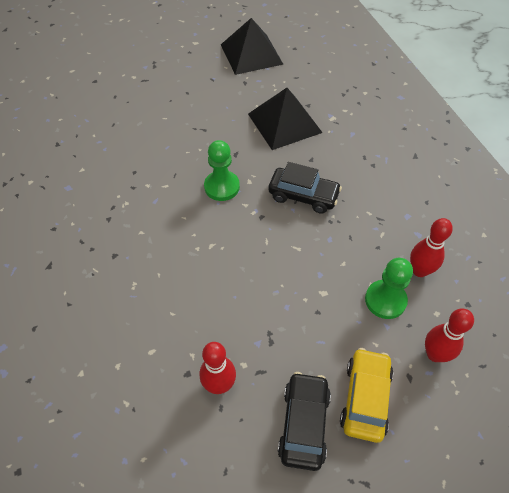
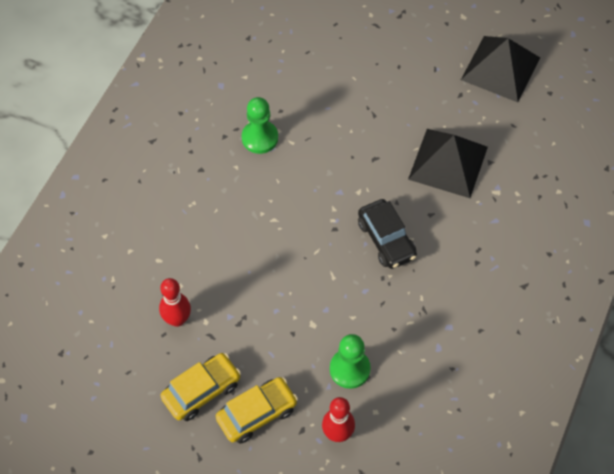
camera: 45 degrees right, 5 degrees up
(222, 187) = (332, 179): green pawn -> green pawn (260, 138)
(303, 424) = (201, 391): black car -> yellow car
(419, 270) = (402, 373): red bowling pin -> none

